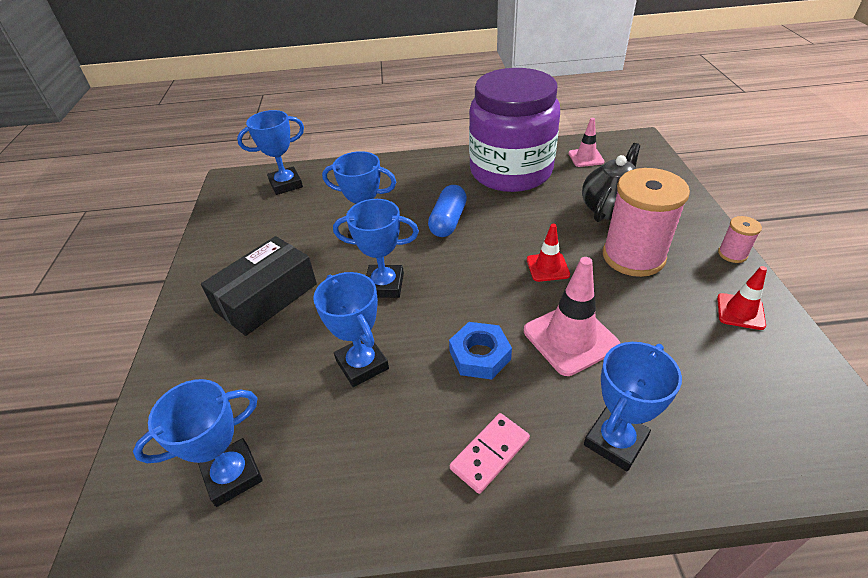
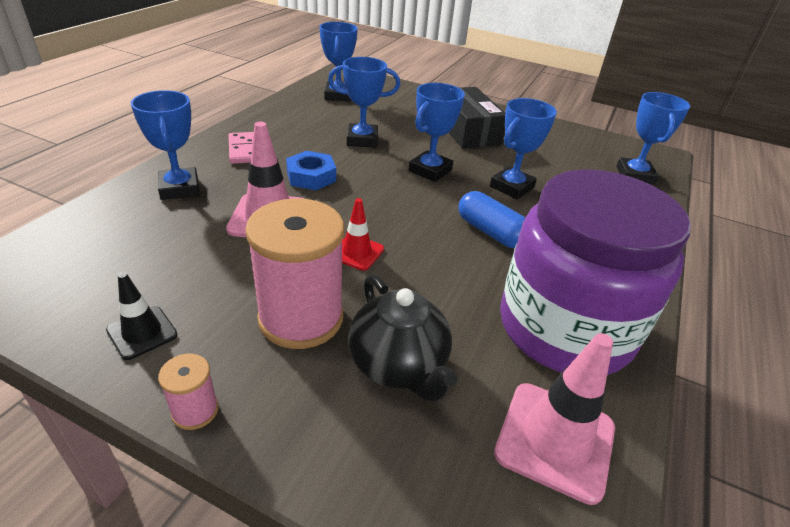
camera: 115 degrees right, 5 degrees down
(586, 158) = (555, 440): pink traffic cone -> pink traffic cone, size x1.71
(740, 311) = (142, 332): red traffic cone -> black traffic cone

